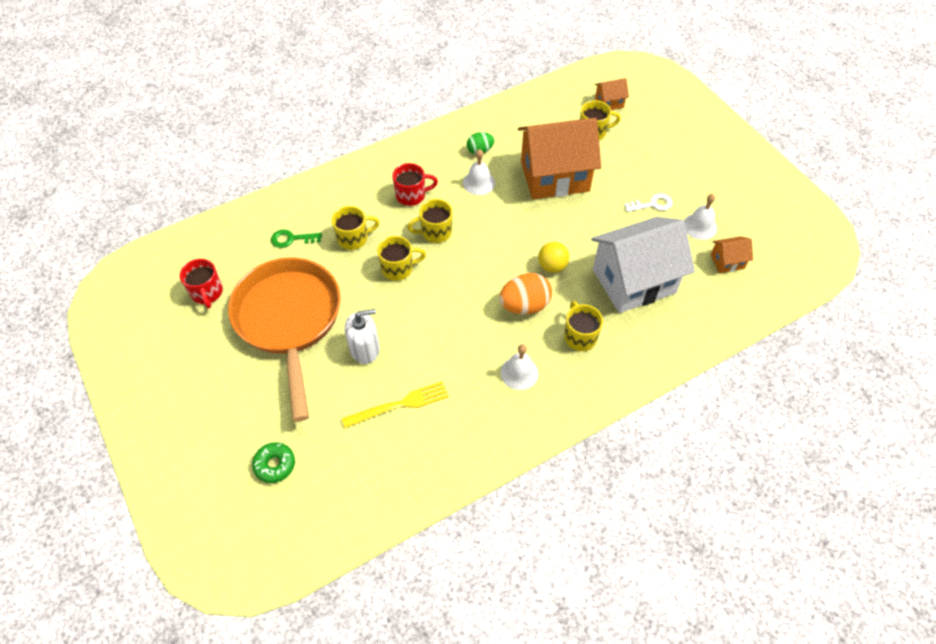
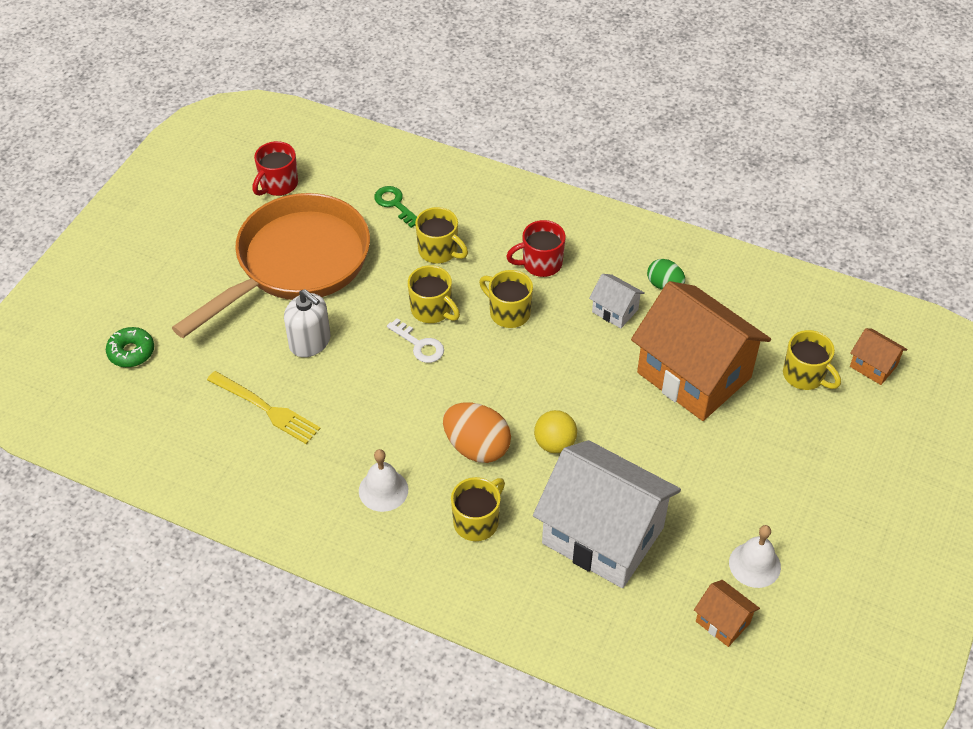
camera: 55 degrees right, 5 degrees down
(411, 195) = (540, 263): red mug -> red mug turned 120 degrees clockwise
(479, 183) = (615, 310): white bell -> white house
(652, 204) = (743, 496): white key -> white key (419, 345)

